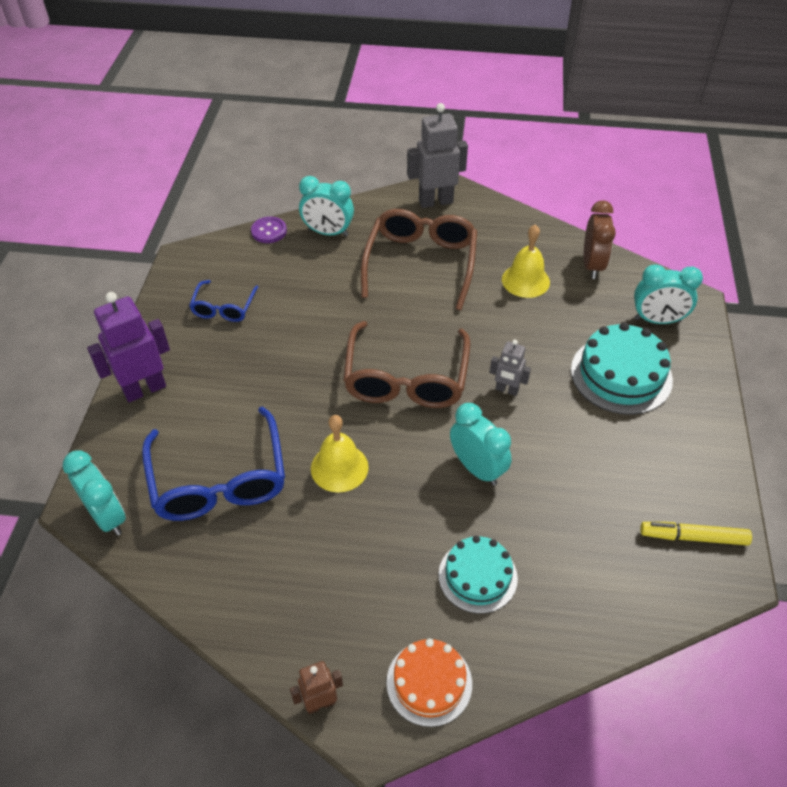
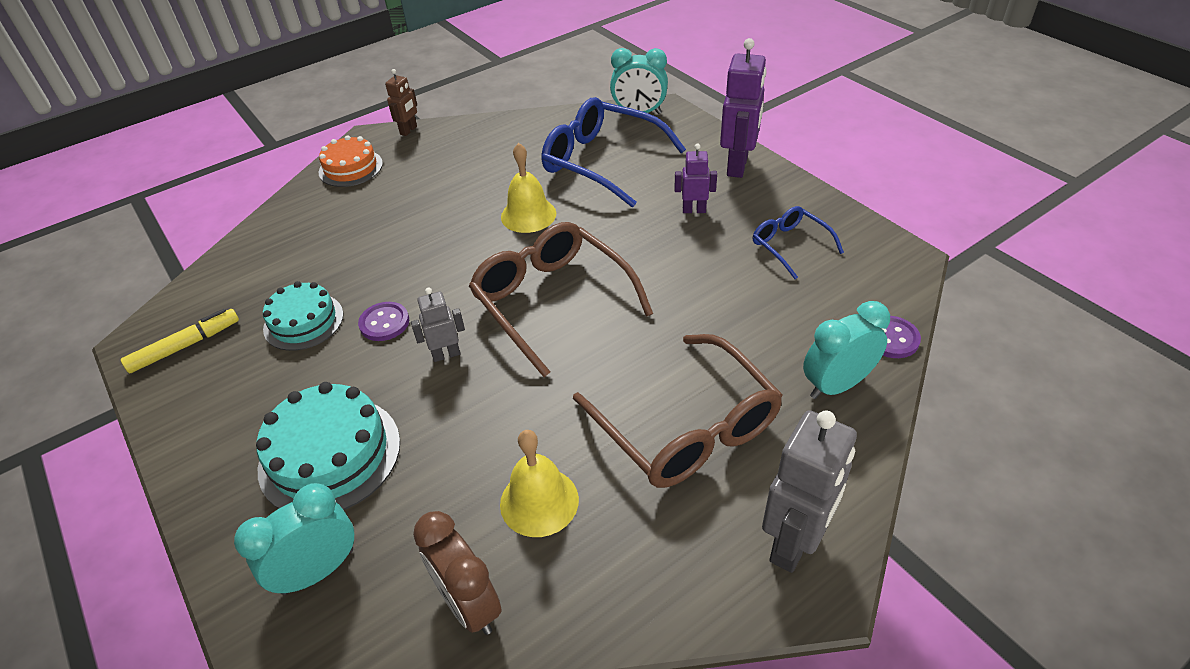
camera: 140 degrees right, 5 degrees down
(231, 376) = (694, 210): none -> purple robot
(477, 468) = (417, 279): turquoise clock -> none
(477, 576) = (359, 223): turquoise cake -> turquoise cake (303, 321)
(529, 445) = (384, 323): none -> purple button

